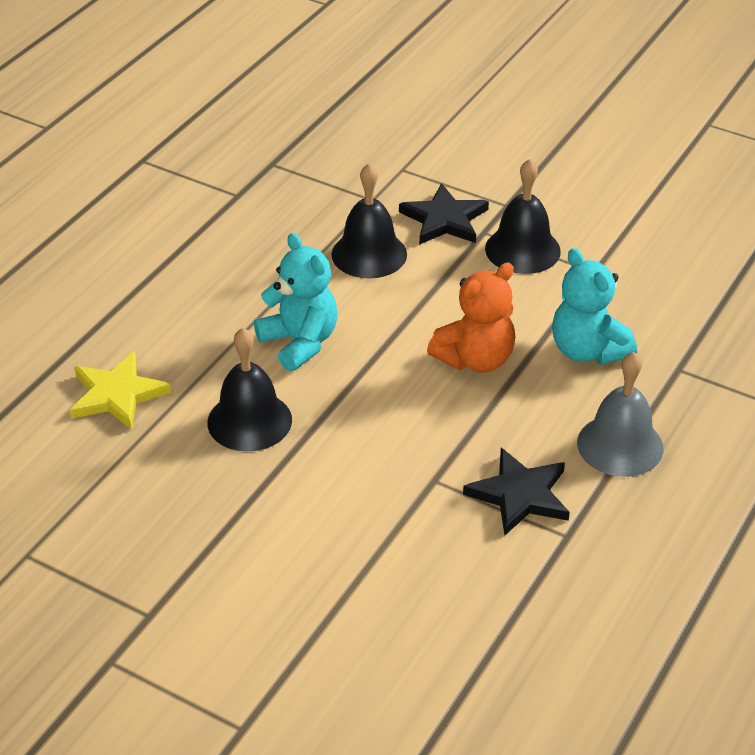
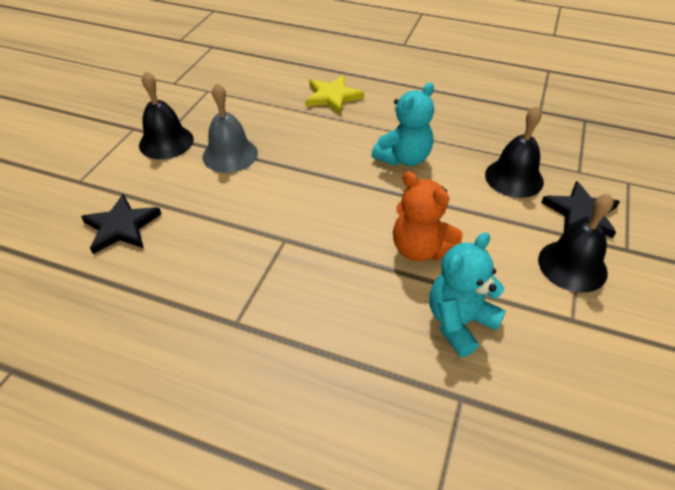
camera: 80 degrees right, 5 degrees up
(249, 421) = (323, 148): black bell -> black bell (166, 142)
(520, 495) = (276, 290): black star -> black star (121, 227)
(620, 445) = (345, 354): grey bell -> grey bell (230, 154)

